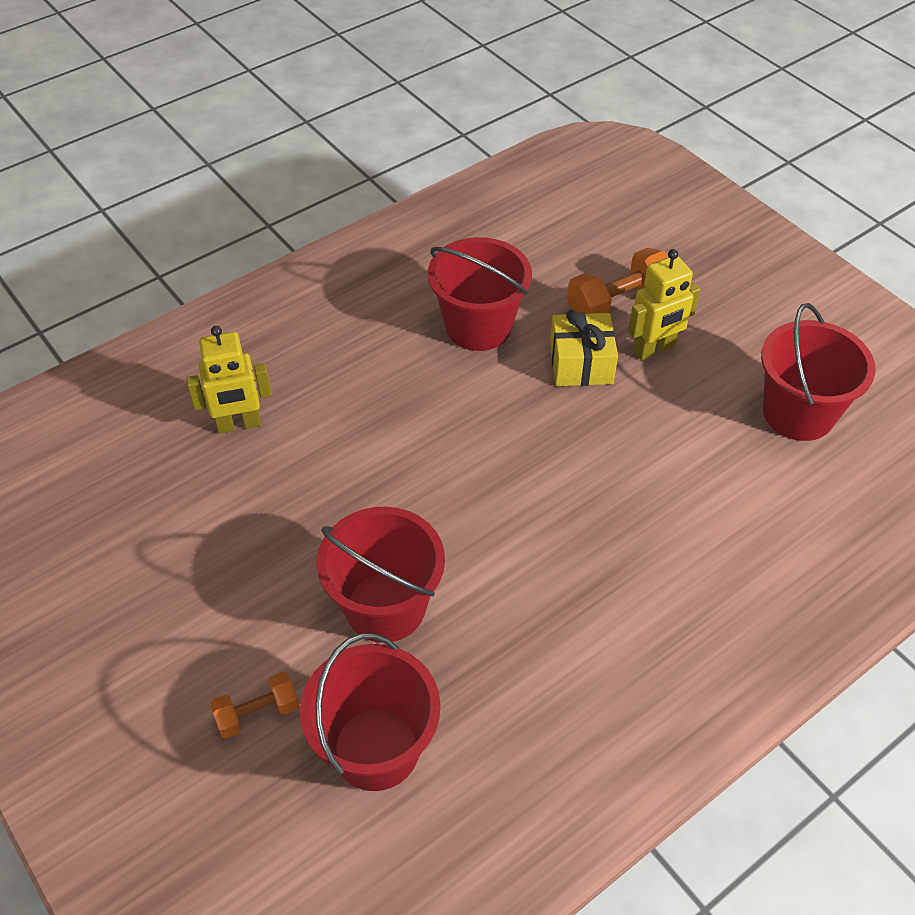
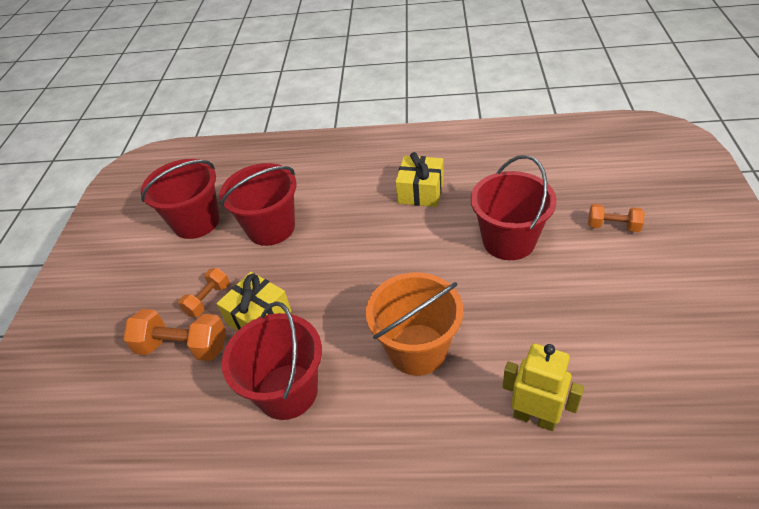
camera: 135 degrees left, 5 degrees down
(376, 748) = (557, 187): red bucket -> red bucket (271, 228)
(392, 422) = (417, 349): none -> orange bucket
(568, 623) = (420, 191): none -> yellow gift
(654, 349) = (208, 300): yellow robot -> orange dumbbell

